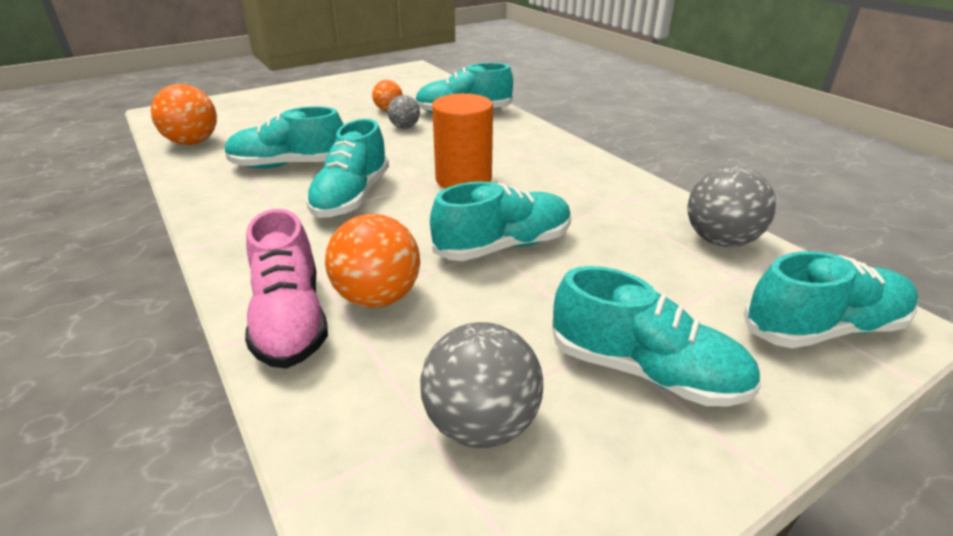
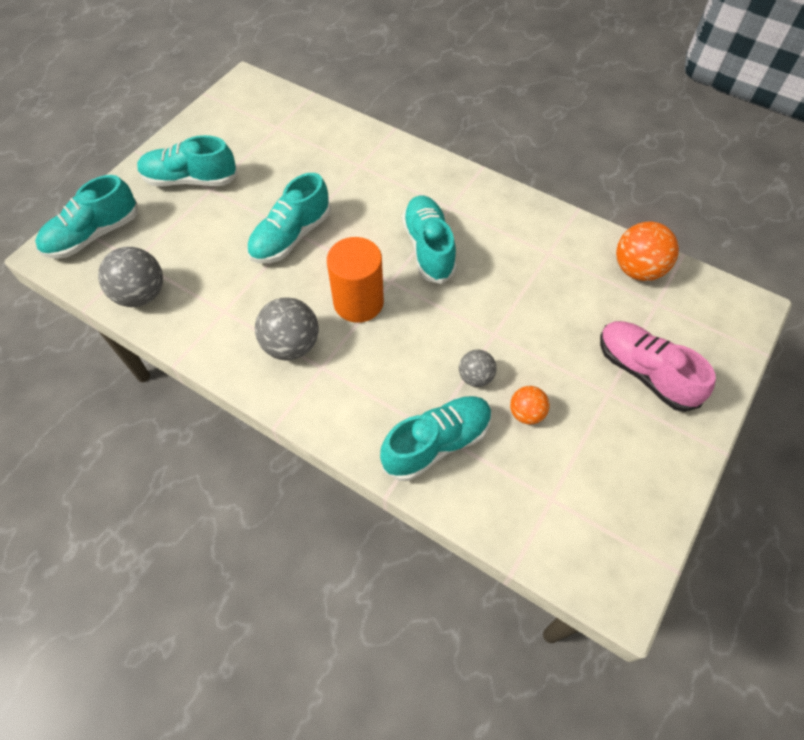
camera: 155 degrees right, 25 degrees up
(289, 165) = (516, 268): turquoise shoe -> none
(290, 319) = (376, 150): pink shoe -> pink shoe (645, 372)
(378, 297) = (342, 175): orange ball -> none
(481, 423) = (257, 136): grey ball -> grey ball (291, 345)

